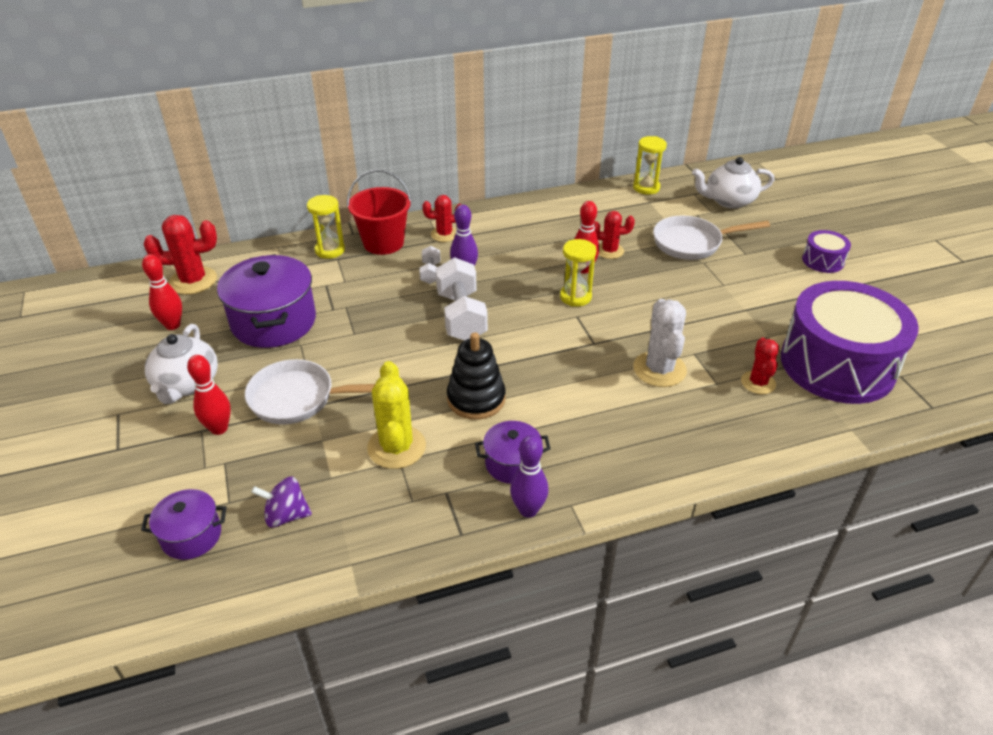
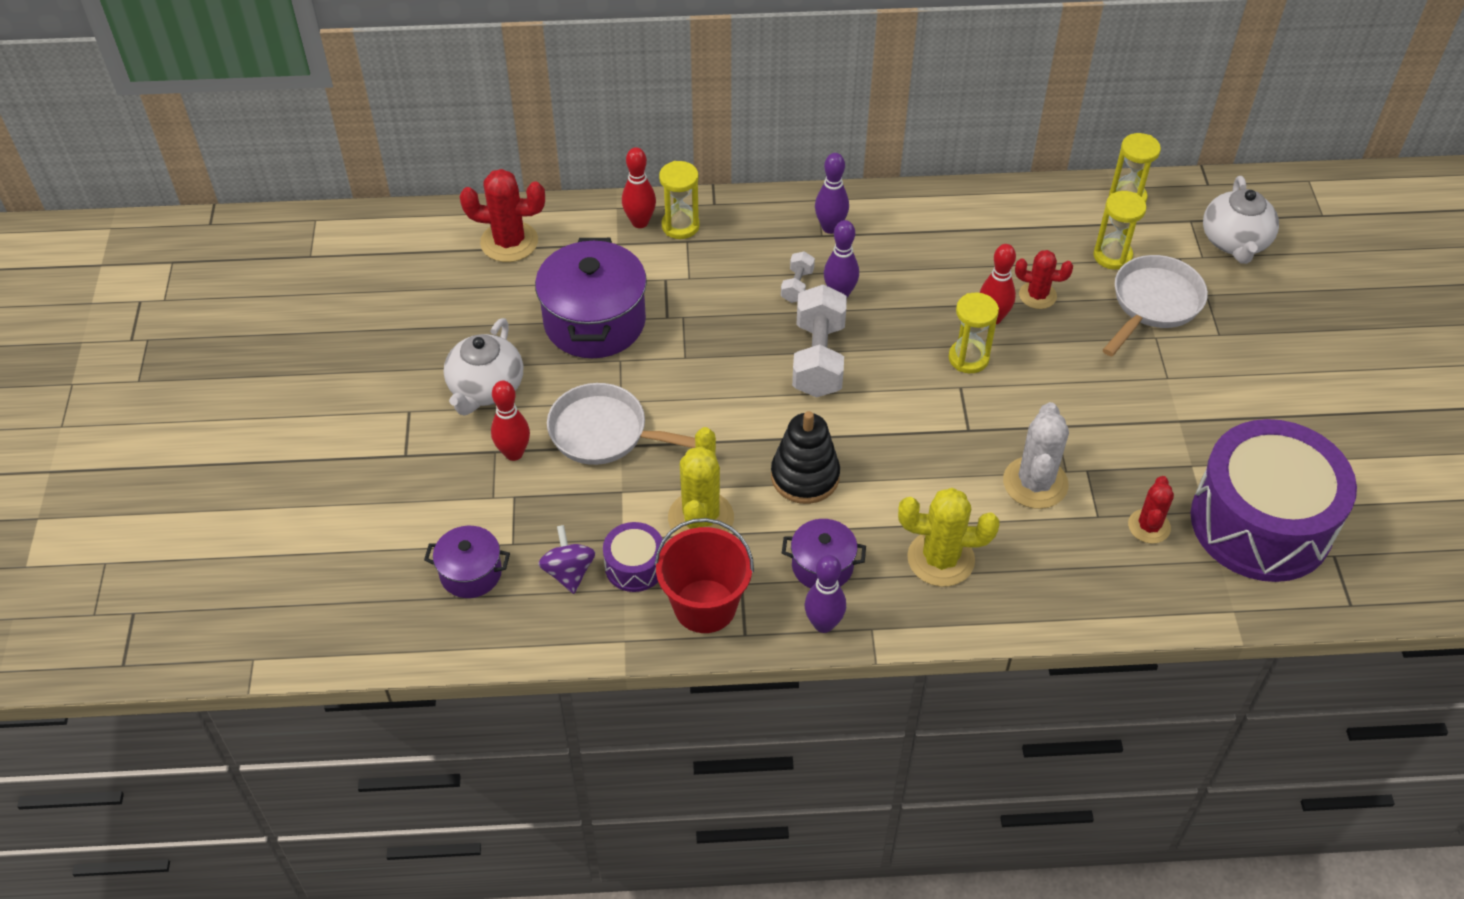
camera: 15 degrees right, 10 degrees up
(172, 325) = (479, 303): red bowling pin -> red bowling pin (640, 222)
(286, 515) = (569, 572): purple spinning top -> purple spinning top turned 60 degrees clockwise
(383, 243) = (749, 227): red bucket -> red bucket (705, 606)
(444, 234) = (830, 227): red cactus -> purple bowling pin
(608, 438) = (940, 559): none -> yellow cactus
(651, 220) = (1112, 256): none -> yellow hourglass
(692, 243) = (1153, 304): white pan -> white pan turned 120 degrees clockwise
(728, 201) = (1234, 242): white teapot -> white teapot turned 90 degrees counterclockwise
(823, 260) = (1320, 366): purple drum -> purple drum (635, 566)

